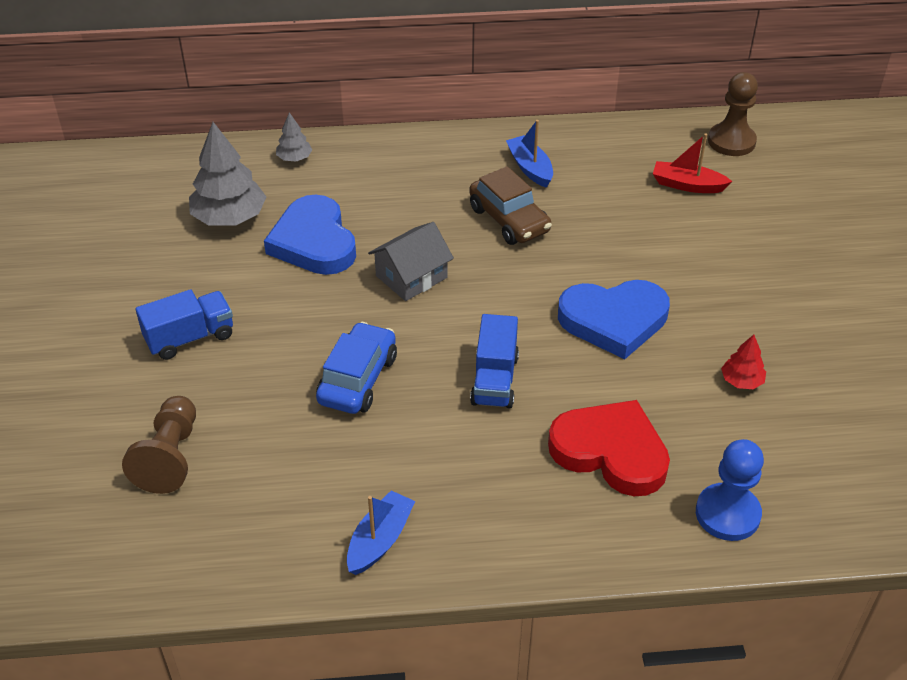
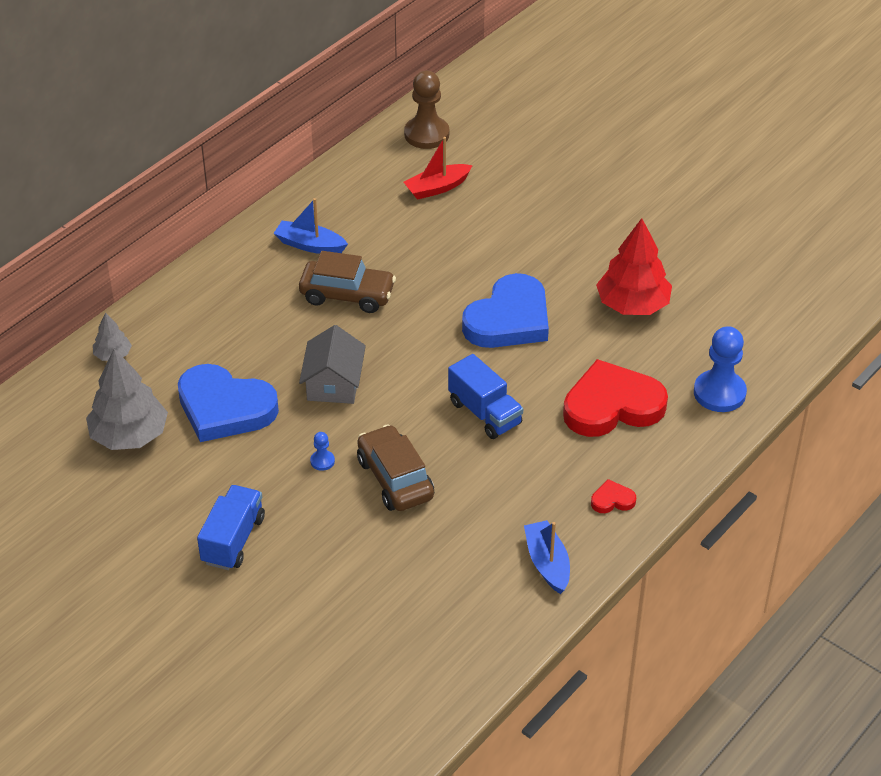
camera: 45 degrees left, 0 degrees up
(170, 457) = (340, 624): brown pawn -> none
(325, 327) = (322, 461): none -> blue pawn
(357, 379) = (395, 479): blue car -> brown car
(504, 531) = (612, 500): none -> red heart
(741, 381) = (633, 305): red tree -> red tree, size x1.98

